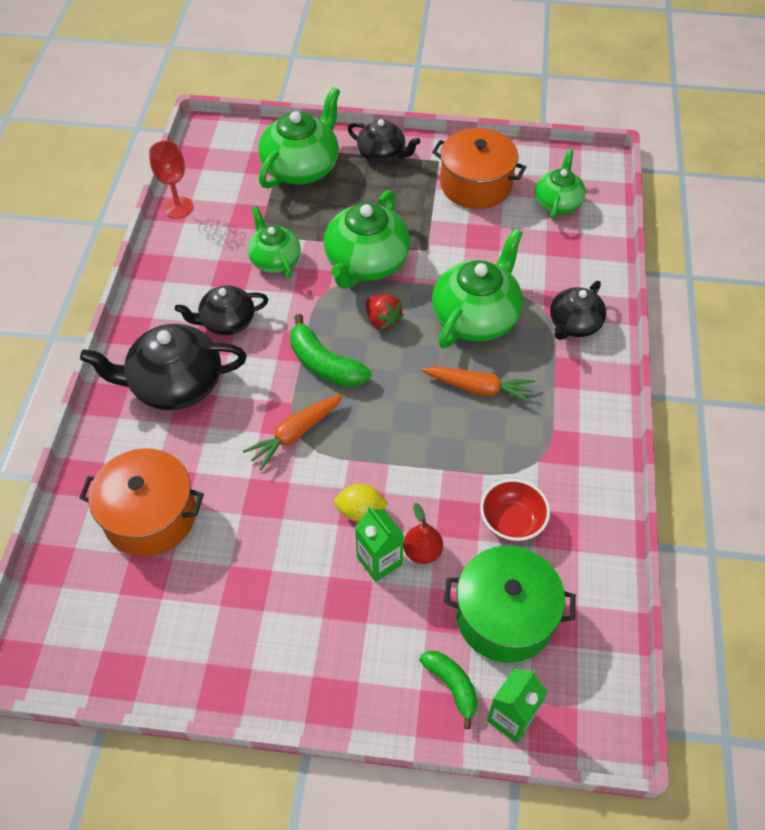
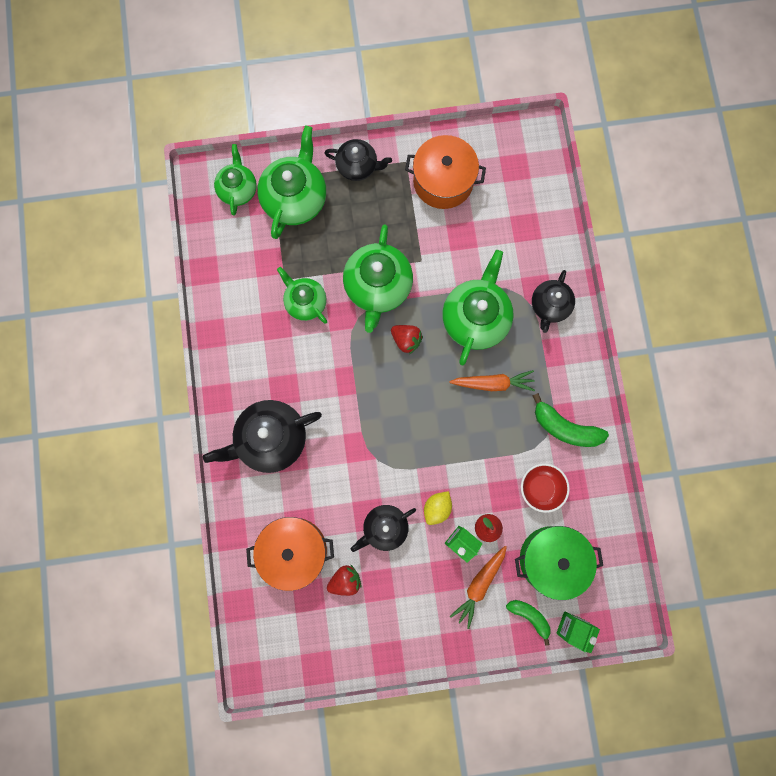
camera: 15 degrees left, 25 degrees up
(178, 207) = (208, 267): red goblet -> none
(204, 569) = (345, 580): none -> red strawberry
(227, 322) = (289, 372): black teapot -> black teapot (384, 528)
(295, 434) = (372, 458): orange carrot -> orange carrot (479, 584)
(324, 364) = (375, 391): green banana -> green banana (565, 427)
(360, 511) = (437, 508): yellow lemon -> yellow lemon turned 45 degrees counterclockwise
(557, 202) = (512, 184): green teapot -> green teapot (238, 189)

